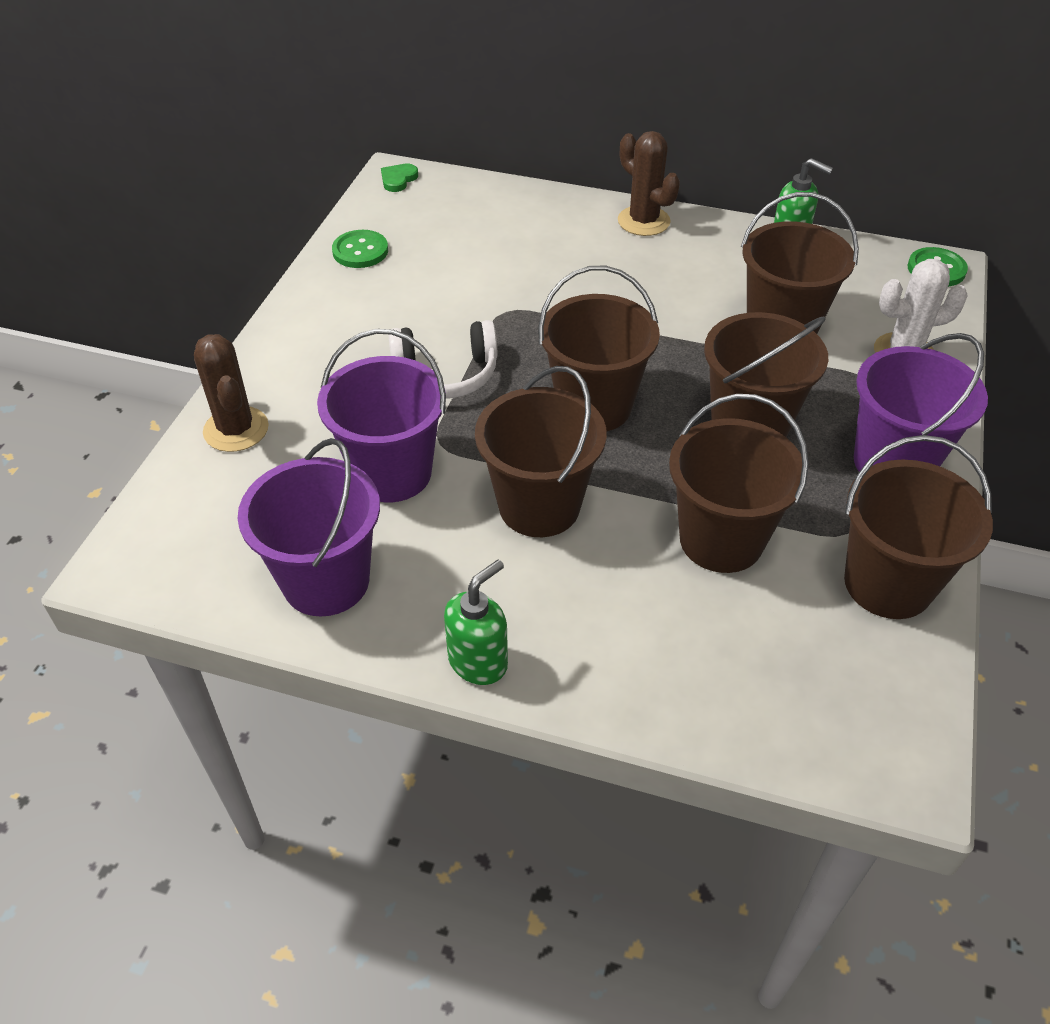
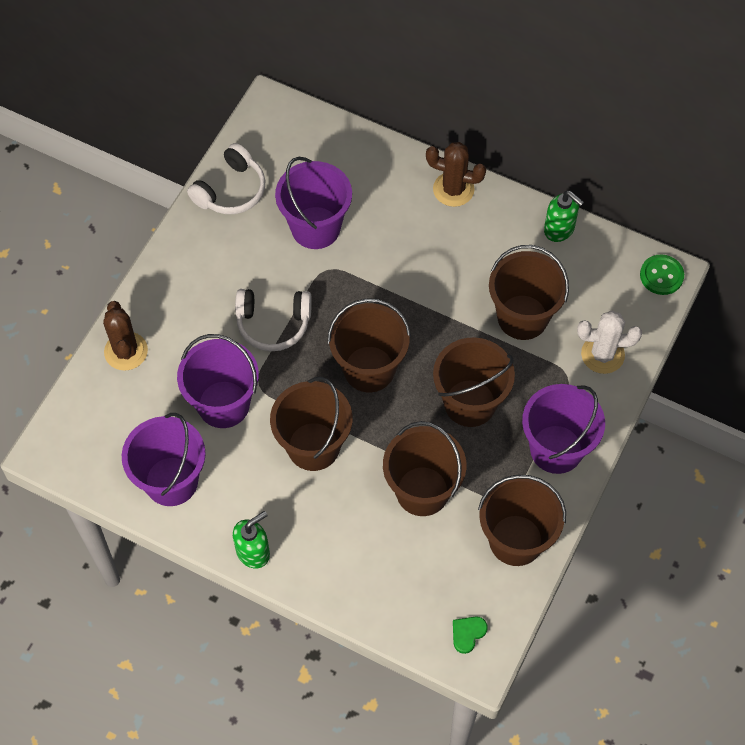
camera: 10 degrees right, 15 degrees up
(360, 251) = (231, 190): green button -> white headphones
(398, 179) = (271, 112): green heart -> green heart (468, 633)
(479, 273) = (315, 227): none -> purple bucket
(643, 221) = (453, 189): brown cactus -> brown cactus turned 45 degrees counterclockwise

